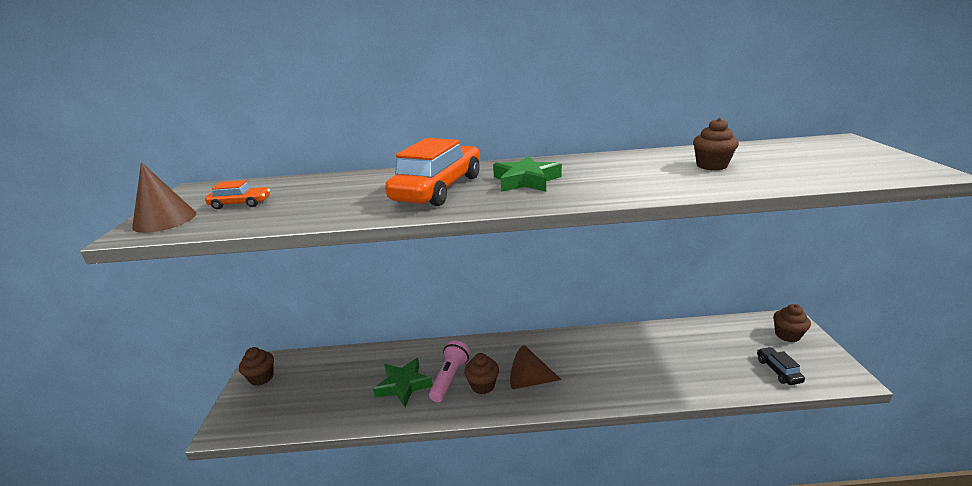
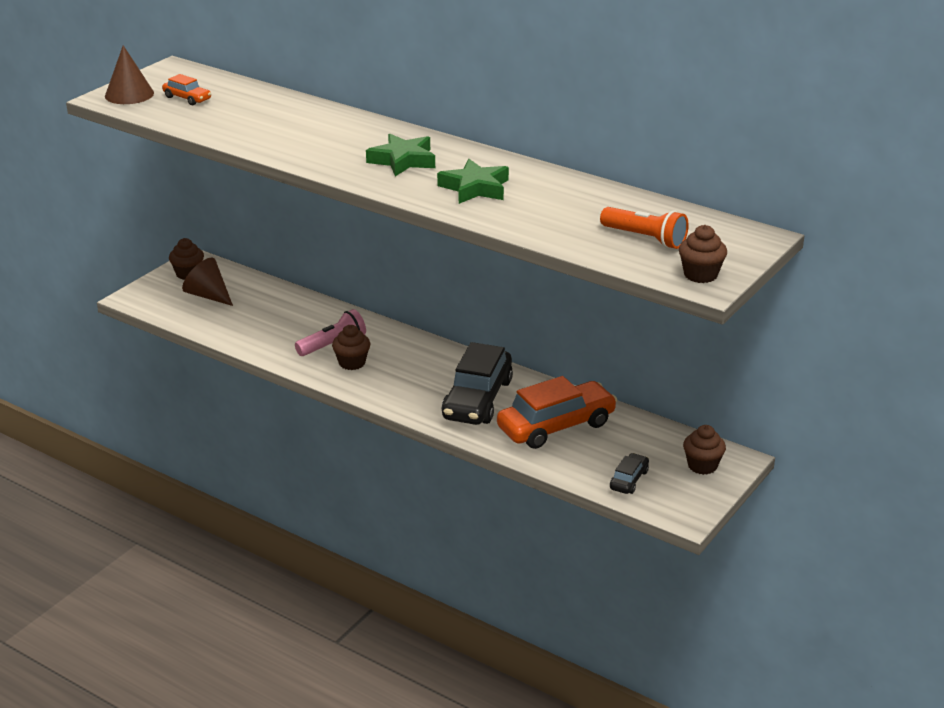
camera: 35 degrees right, 5 degrees up
(403, 385) = (290, 332): green star -> green star (475, 188)
(438, 188) = (331, 141): orange car -> orange car (556, 426)
(529, 381) = (394, 378): brown cone -> brown cone (208, 295)
(604, 365) = (477, 399): none -> black car
(711, 165) = (568, 208): brown cupcake -> brown cupcake (700, 275)
(804, 163) = (645, 239): none -> orange flashlight

